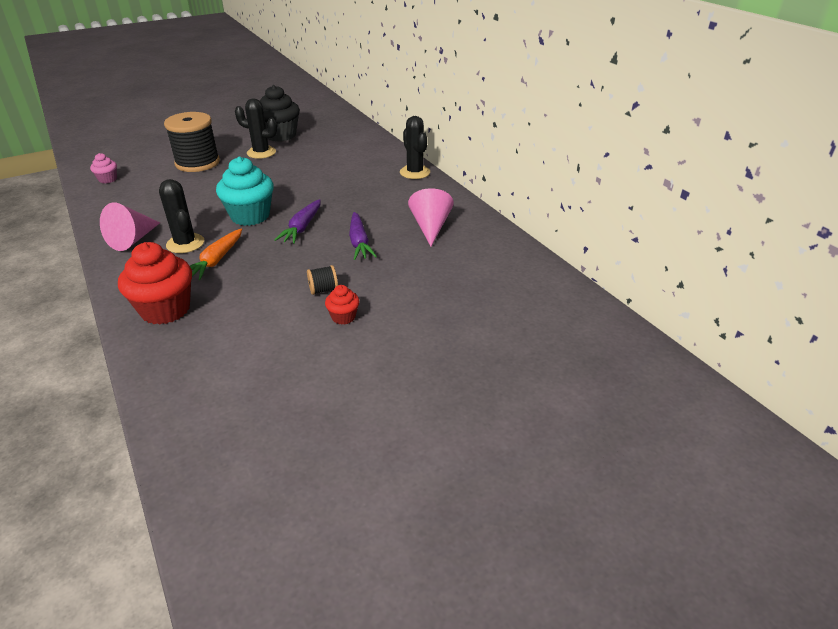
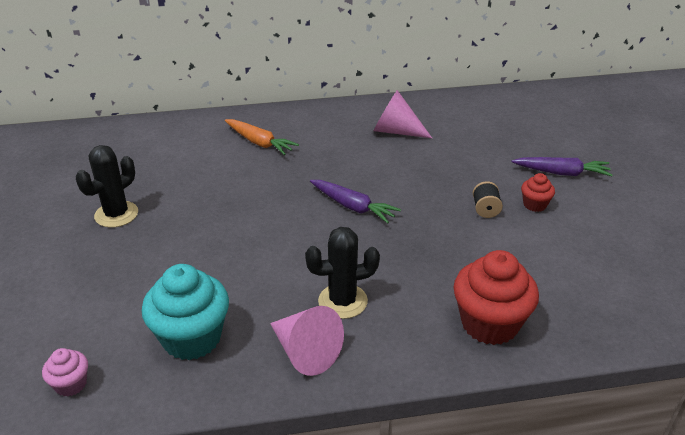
camera: 70 degrees left, 0 degrees up
(197, 163) = (96, 277): black spool -> none
(216, 260) = (396, 277): orange carrot -> orange carrot (259, 142)
(250, 216) = (301, 242): turquoise cupcake -> turquoise cupcake (192, 338)
(280, 135) = (72, 192): black cupcake -> none
(359, 242) = (404, 175): purple carrot -> purple carrot (561, 173)
(415, 172) = (272, 117): black cactus -> none

